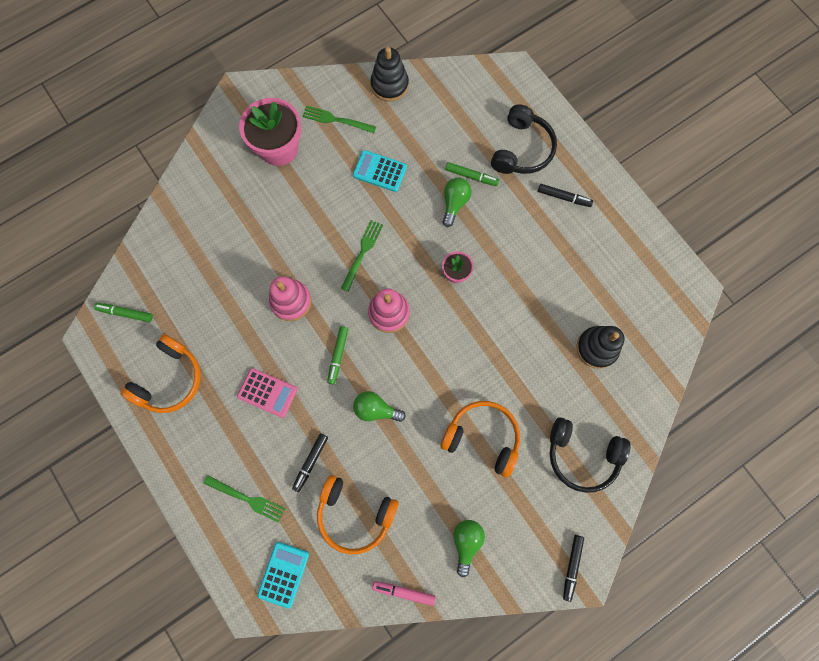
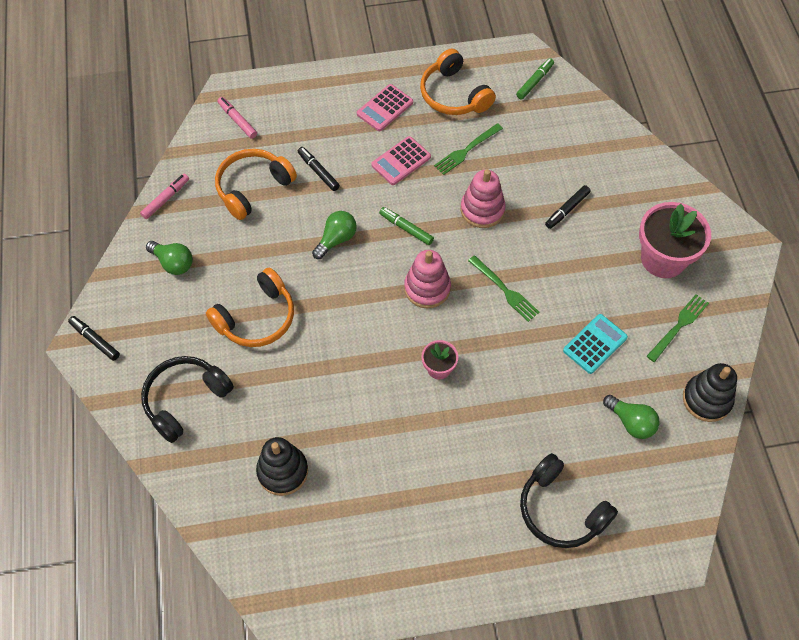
camera: 115 degrees right, 15 degrees down
(211, 436) = (385, 108): none -> pink calculator
(247, 499) = (315, 116): green fork -> green fork (466, 150)
(283, 574) = (237, 120): turquoise calculator -> pink marker
(454, 203) = (522, 403): green light bulb -> green light bulb (631, 422)
(471, 176) = (548, 436): green marker -> none
(564, 197) = (476, 527): black marker -> black marker (567, 210)

